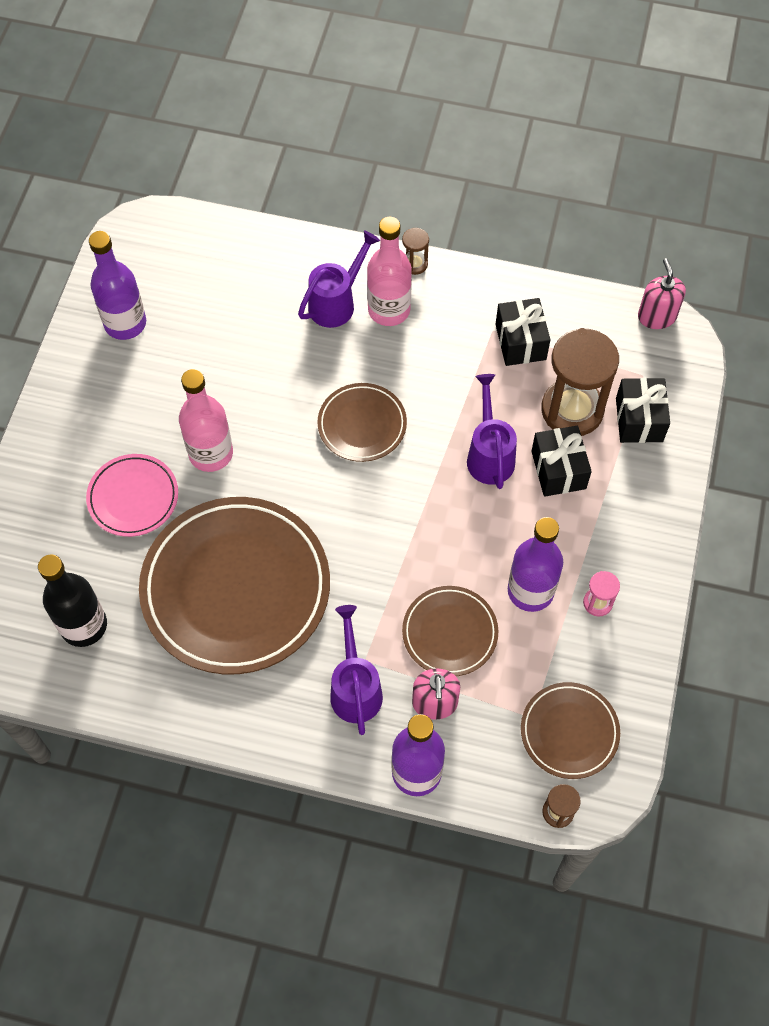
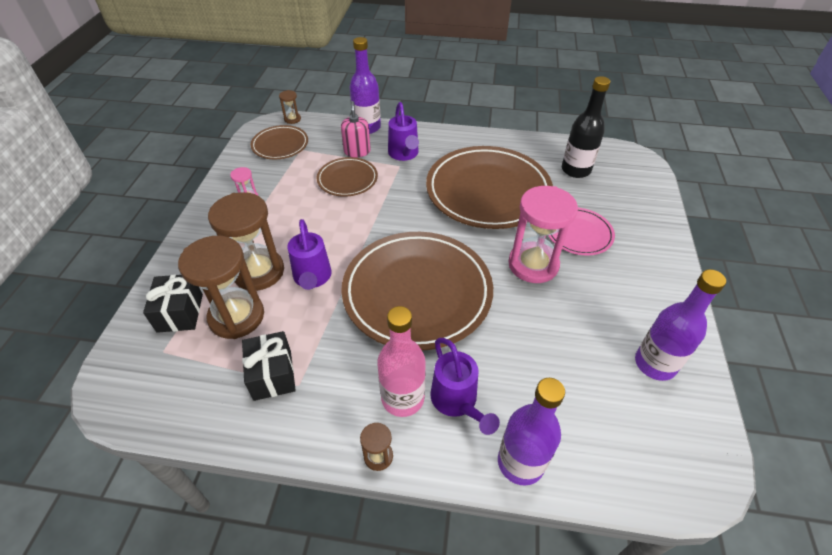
camera: 175 degrees right, 15 degrees down
(211, 453) = (533, 264): pink bottle -> pink hourglass
(336, 303) = (457, 401): purple watering can -> purple watering can turned 60 degrees counterclockwise
(362, 425) = (417, 292): brown plate -> brown plate, size x2.01
(530, 591) = (292, 201): purple bottle -> purple bottle (520, 462)
(558, 470) = (258, 271): black gift -> brown hourglass
(657, 316) = (125, 413): pink soap dispenser -> none

